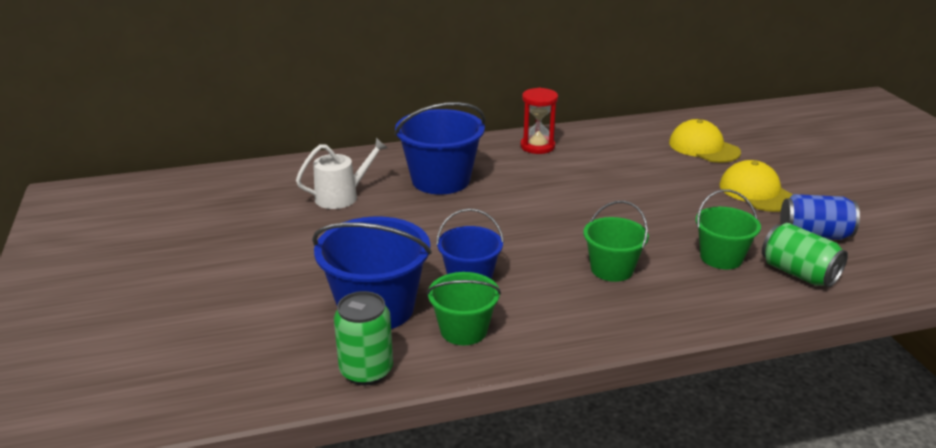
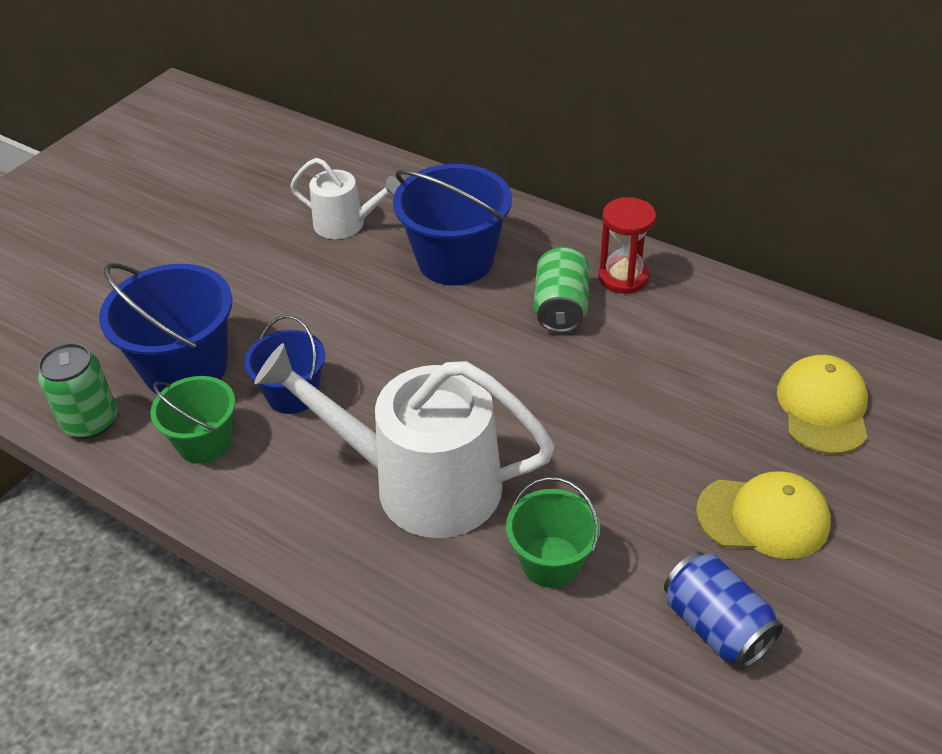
camera: 50 degrees right, 15 degrees up
(612, 269) = (422, 483): green bucket -> white watering can
(756, 192) = (763, 517): yellow cap -> yellow cap turned 75 degrees clockwise
(798, 273) = (596, 652): green can -> green can (561, 308)

